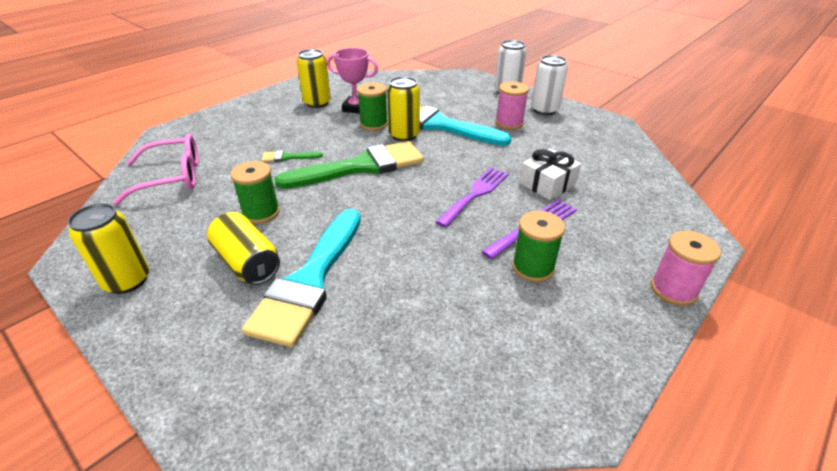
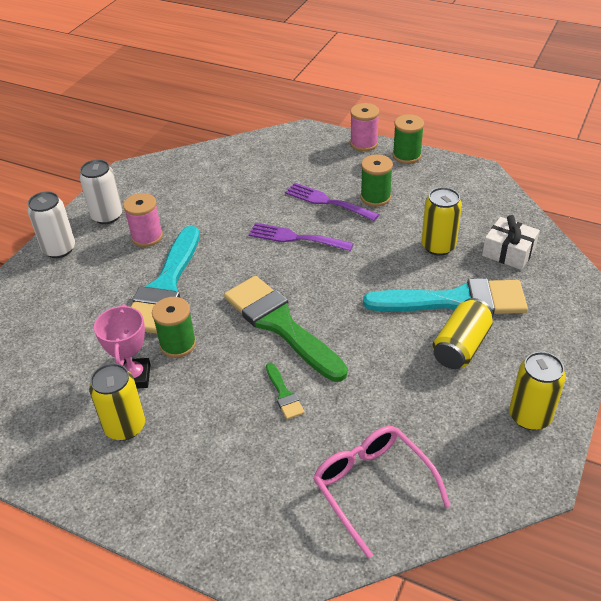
camera: 105 degrees left, 5 degrees up
(261, 213) = (393, 369): green spool -> green spool (406, 155)
(404, 135) = (199, 310): yellow can -> yellow can (438, 246)
(547, 184) = (261, 201): white gift -> white gift (508, 252)

